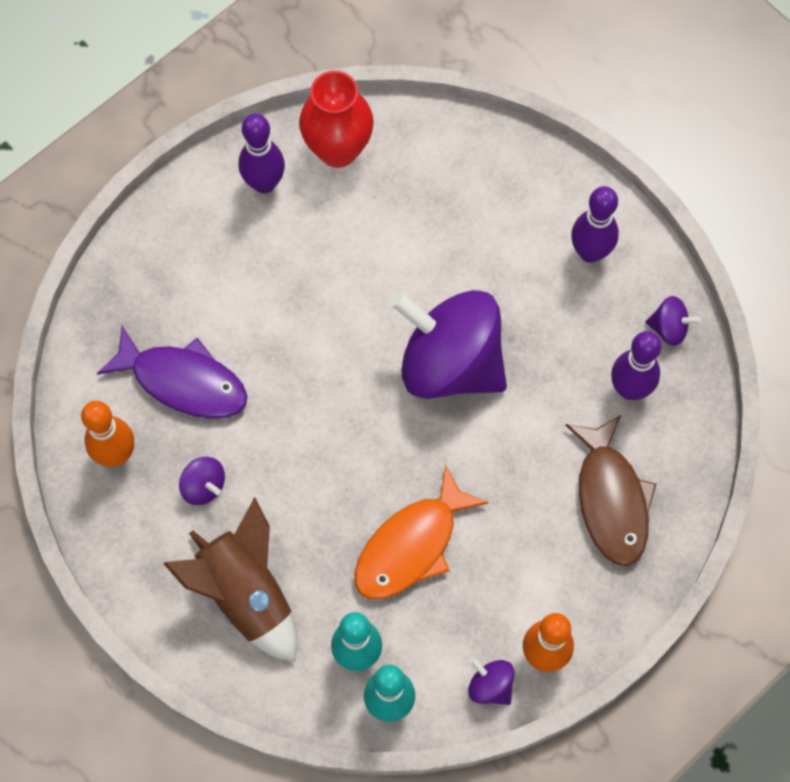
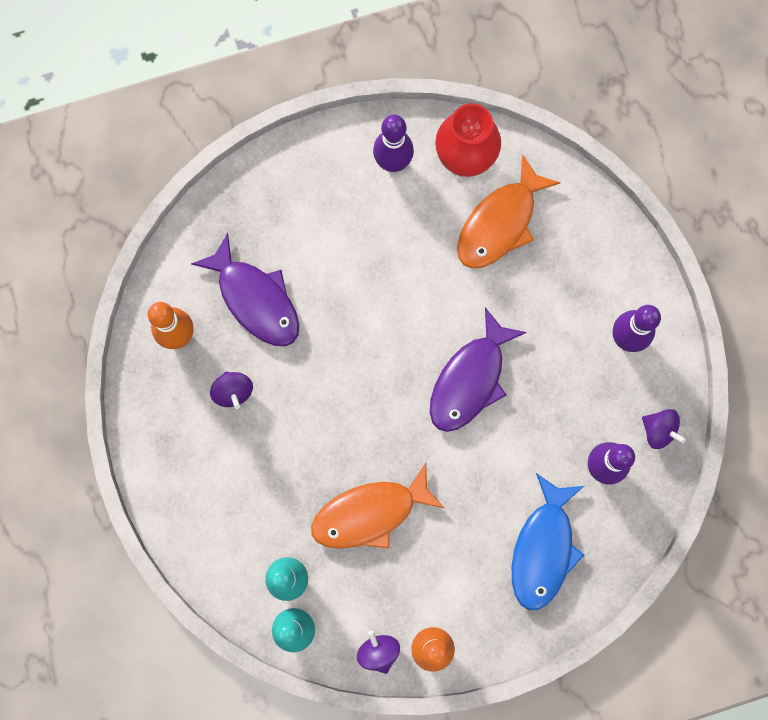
camera: 25 degrees right, 10 degrees up
(246, 594) = (227, 492): brown rocket -> none
(404, 195) = (500, 223): none -> orange fish
(450, 363) = (470, 379): purple spinning top -> purple fish
(611, 499) = (543, 549): brown fish -> blue fish

